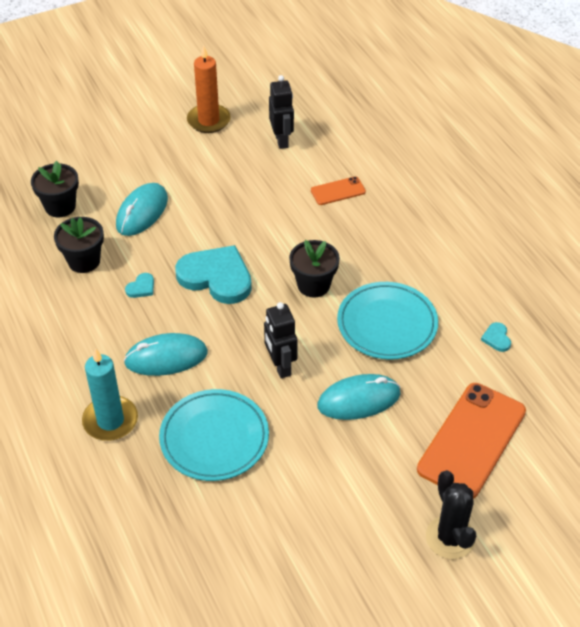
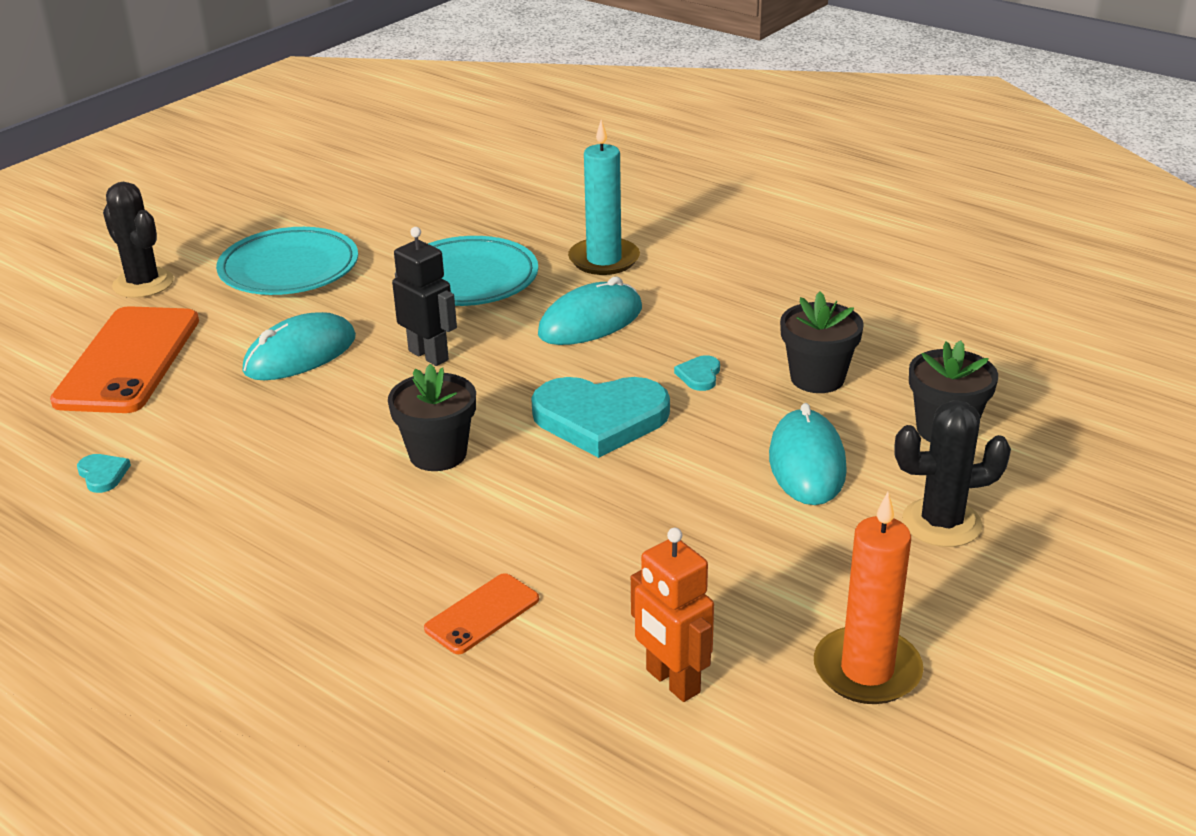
camera: 155 degrees right, 15 degrees down
(117, 163) = (941, 523): none -> black cactus
(282, 140) = (672, 681): black robot -> orange robot
(387, 324) = (292, 441): turquoise plate -> turquoise plate (289, 269)

